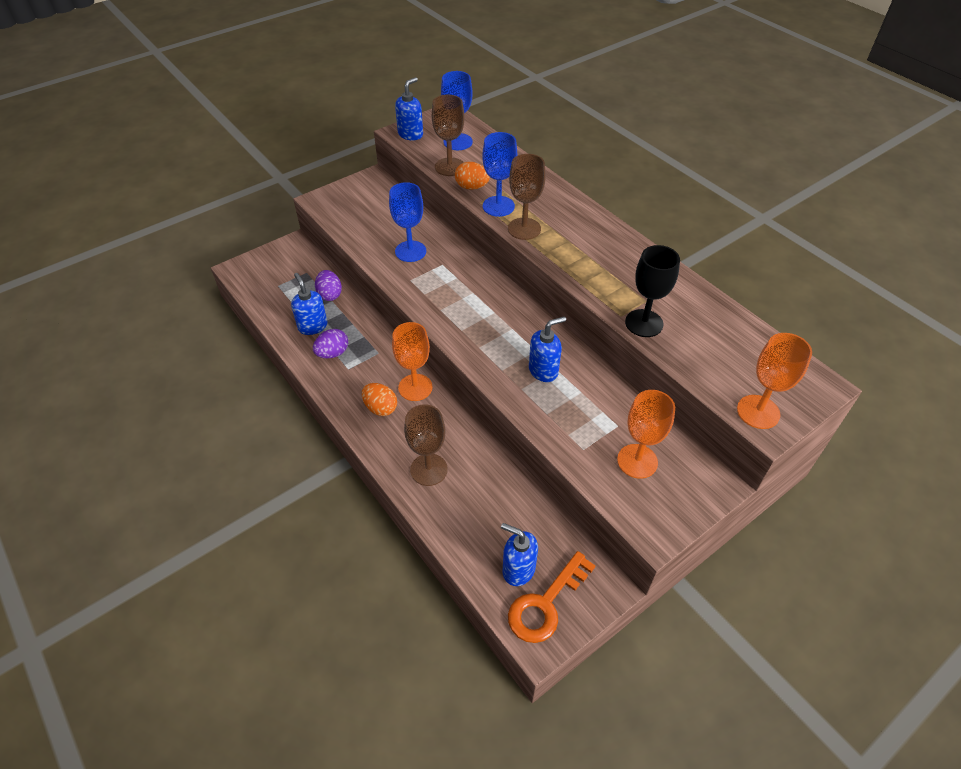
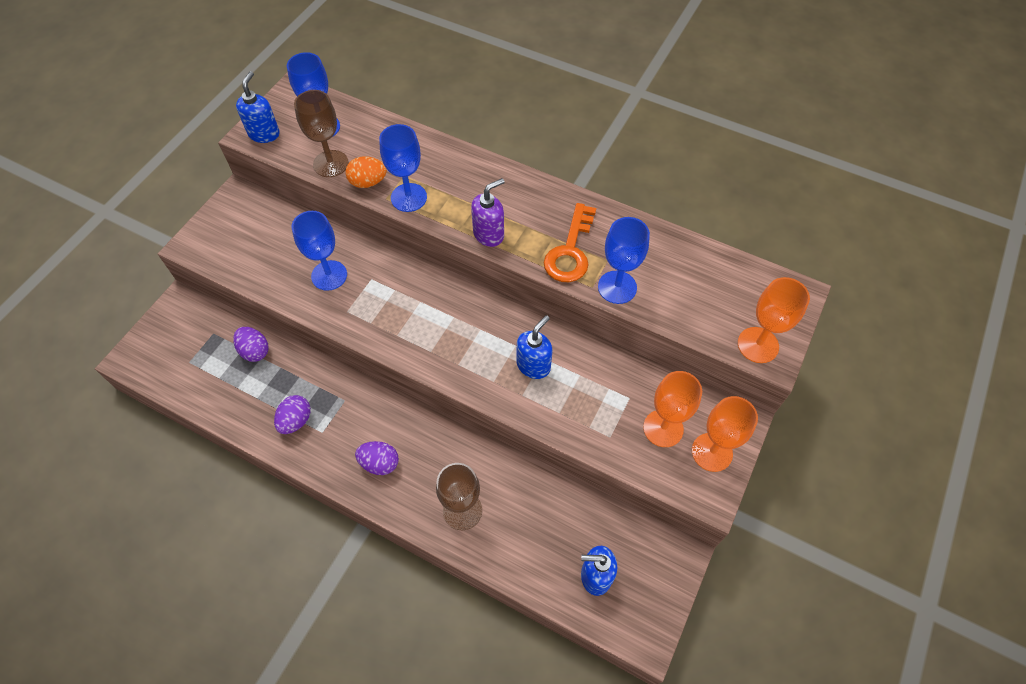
camera: 25 degrees left, 10 degrees up
(312, 326) = (256, 397): blue soap dispenser -> none
(380, 408) = (380, 463): orange egg -> purple egg
(415, 387) = (403, 425): orange goblet -> orange goblet (712, 452)
(524, 229) = (449, 217): brown goblet -> none
(545, 604) = (635, 598): orange key -> orange key (570, 251)
(550, 250) = (489, 234): none -> purple soap dispenser
(644, 323) = (617, 287): black goblet -> blue goblet

